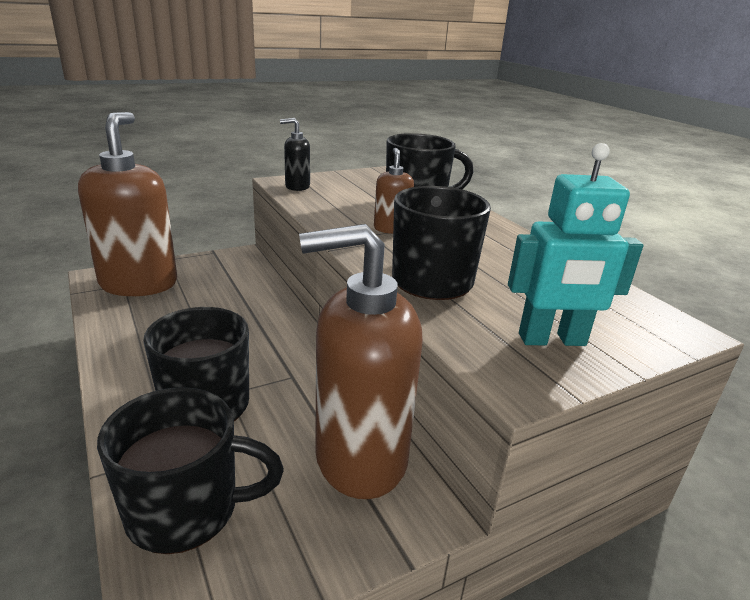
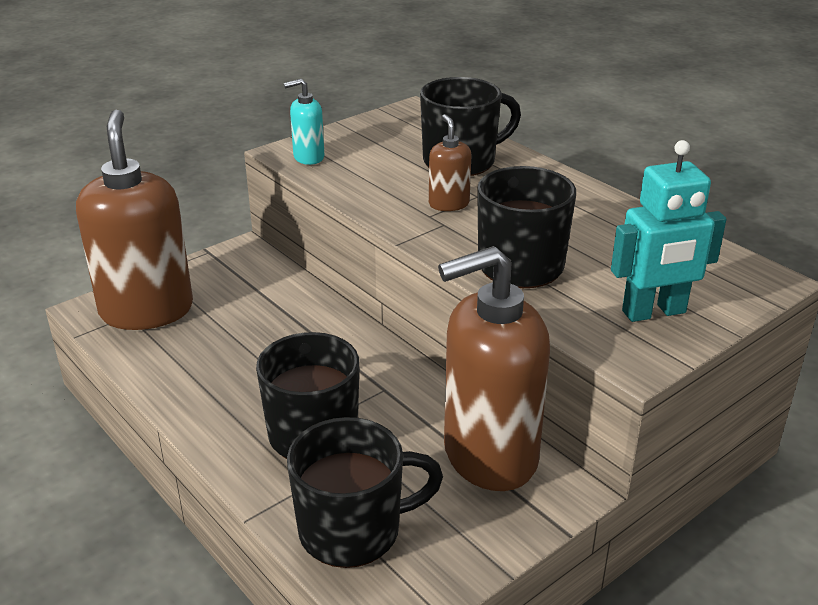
camera: 10 degrees left, 5 degrees up
(297, 186) = (308, 157): black soap dispenser -> turquoise soap dispenser

